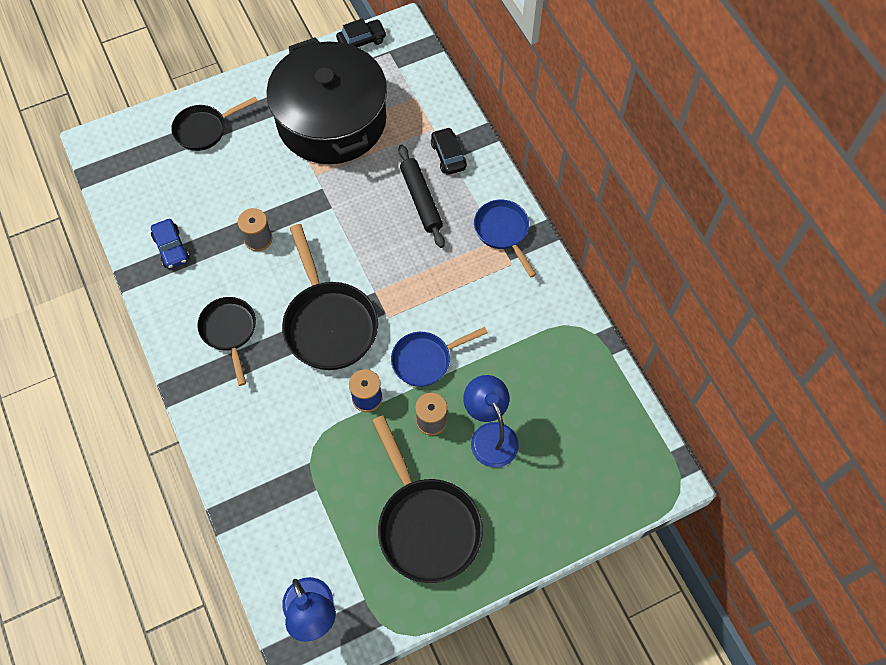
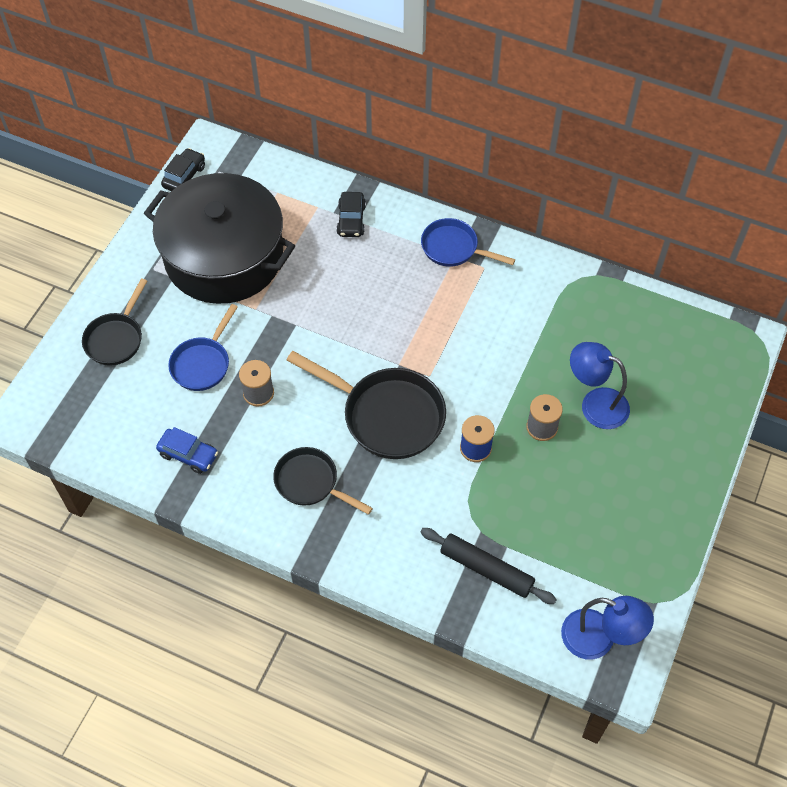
camera: 40 degrees left, 5 degrees down
(421, 200) = (364, 268): black rolling pin -> black rolling pin (486, 569)
(426, 360) = (491, 386): blue pan -> blue pan (203, 363)
(426, 525) = (615, 505): black pan -> none
(448, 156) = (351, 220): black car -> black car turned 120 degrees counterclockwise

